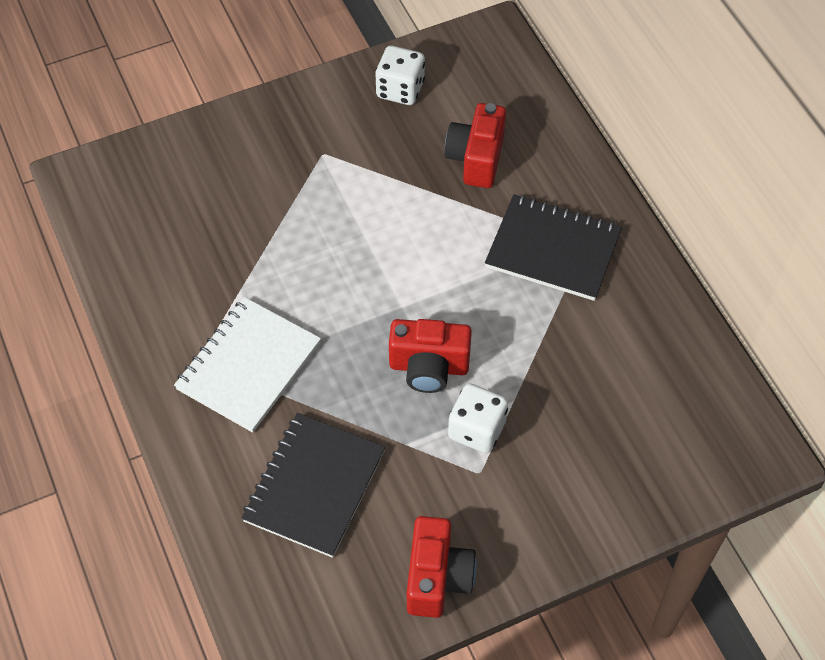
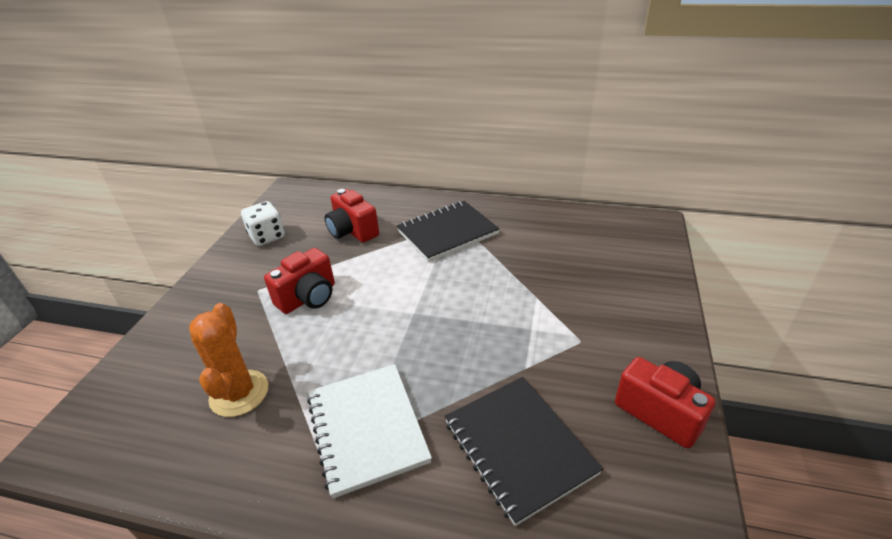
camera: 50 degrees left, 20 degrees down
(209, 248) = (239, 393): none -> orange cactus
(429, 367) = (473, 323): red camera -> red camera (308, 297)
(477, 429) = (544, 325): white dice -> none

